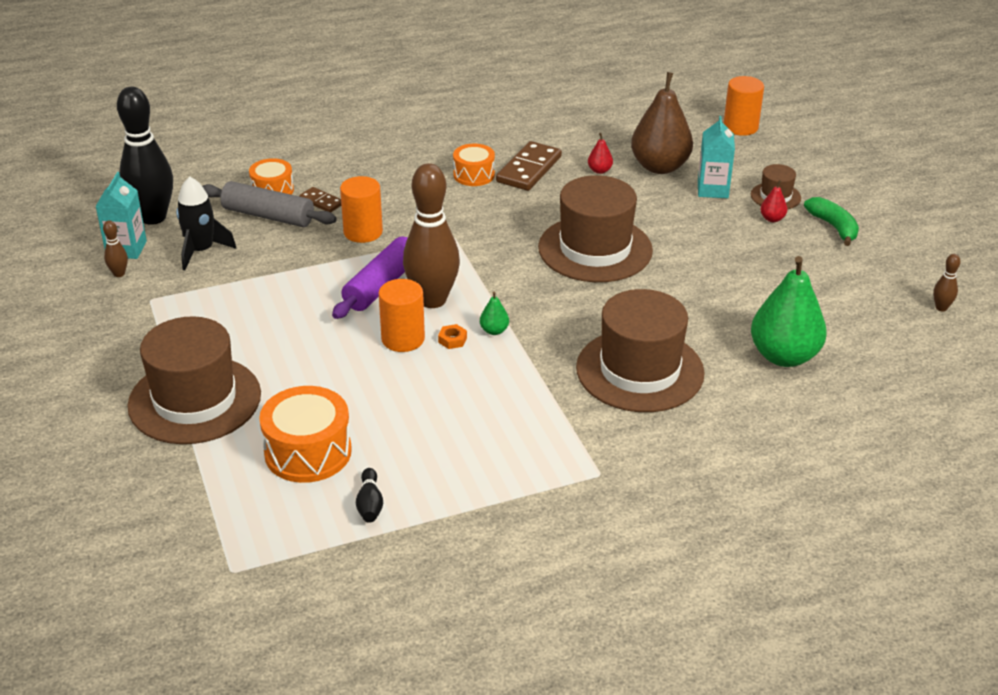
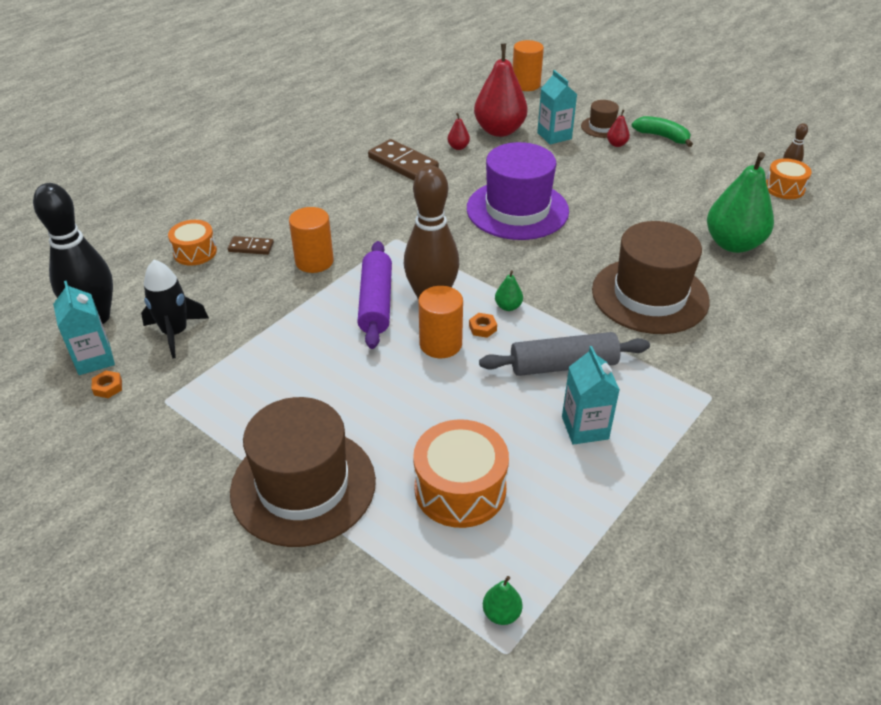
camera: 30 degrees left, 5 degrees up
(119, 274) = (108, 387): brown bowling pin -> orange nut
(253, 546) = (501, 613): none -> green pear
(268, 216) = (212, 277): grey rolling pin -> grey rolling pin (563, 365)
(370, 504) = (563, 514): black bowling pin -> none
(456, 451) = (585, 428): none -> turquoise carton
(474, 175) = (362, 181): orange drum -> orange drum (784, 188)
(529, 169) = (403, 163): brown domino -> brown domino turned 45 degrees counterclockwise
(595, 249) = (517, 210): brown hat -> purple hat
(660, 167) = (499, 130): brown pear -> red pear

